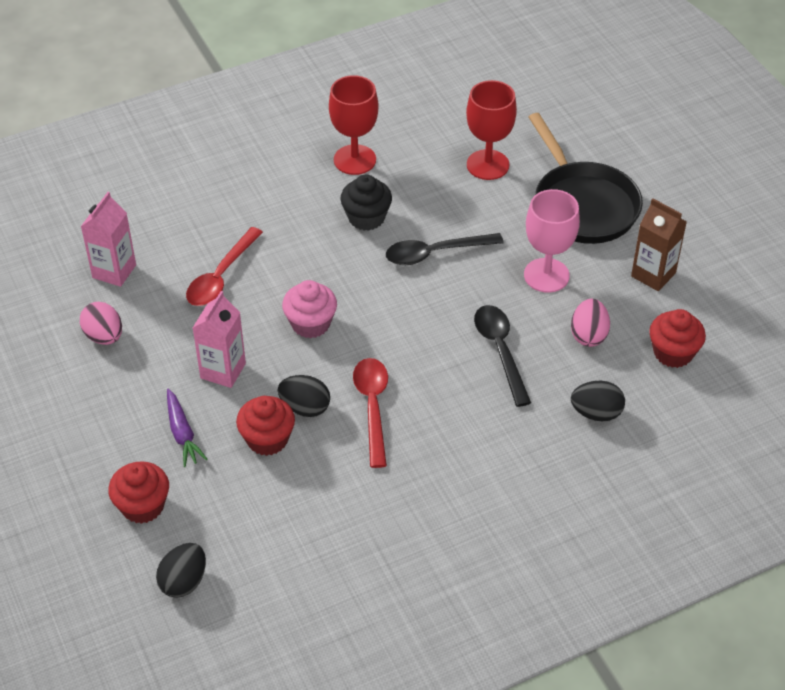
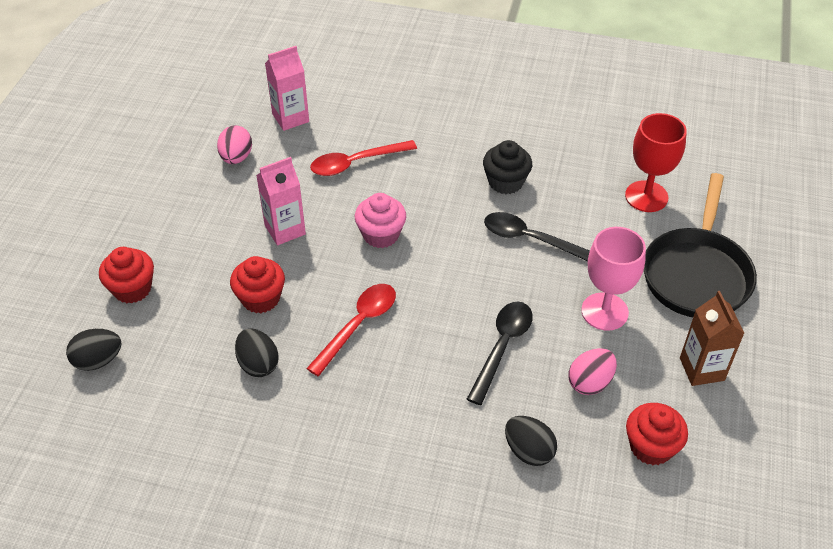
camera: 40 degrees right, 0 degrees up
(182, 433) = (211, 256): purple carrot -> none
(305, 408) = (310, 293): black egg -> black egg (258, 364)
(354, 160) = (542, 135): red goblet -> none

